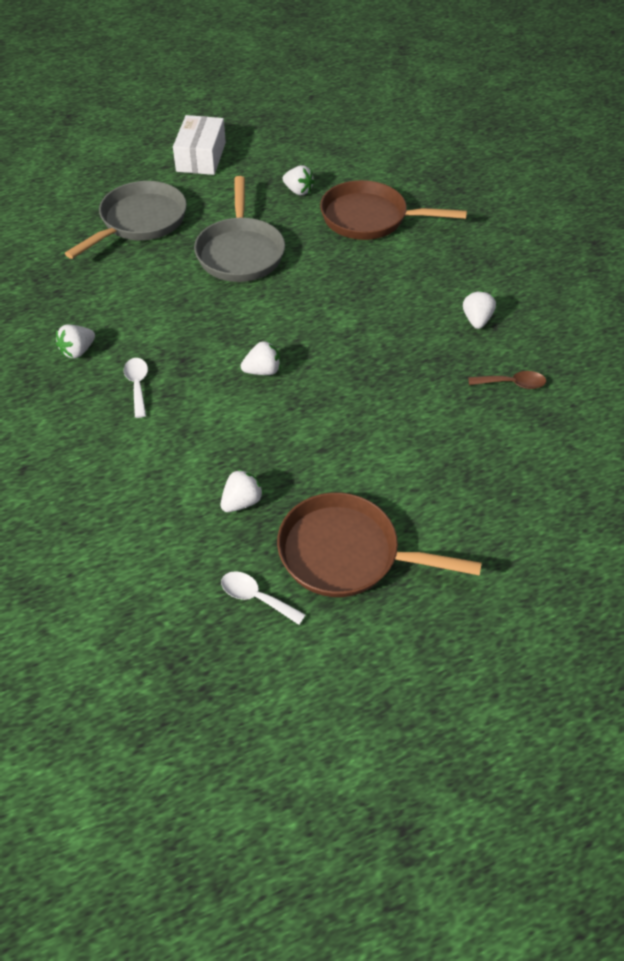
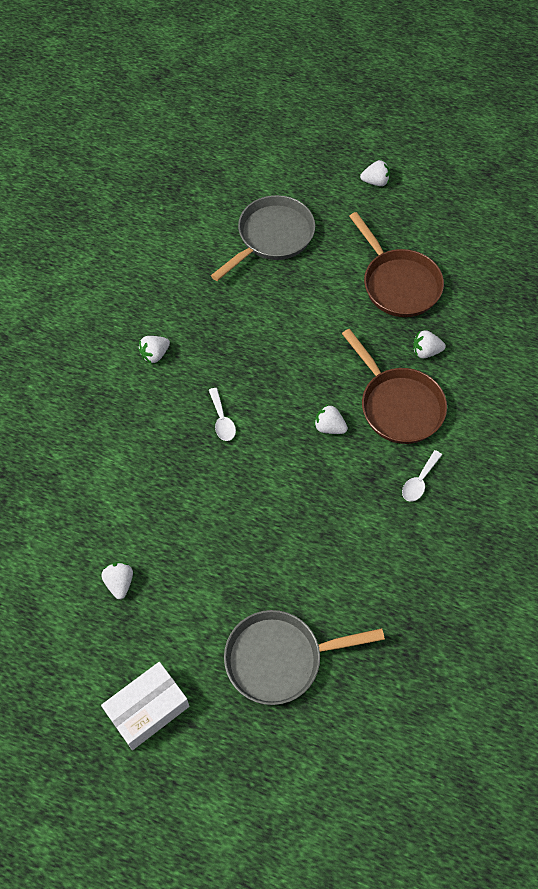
camera: 135 degrees left, 10 degrees up
(78, 351) = (437, 546): white strawberry -> white strawberry (375, 182)
(240, 252) = (237, 550): grey pan -> grey pan (272, 237)
(256, 597) = (465, 298): white spoon -> white spoon (222, 420)
(369, 218) = (105, 502): brown pan -> brown pan (398, 405)
(512, 384) = (195, 299): brown spoon -> none

